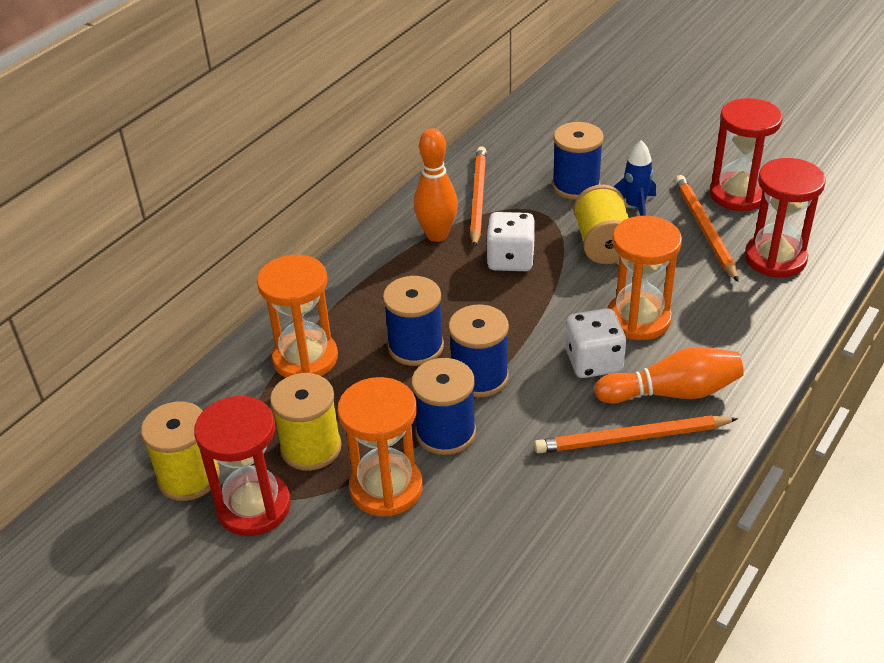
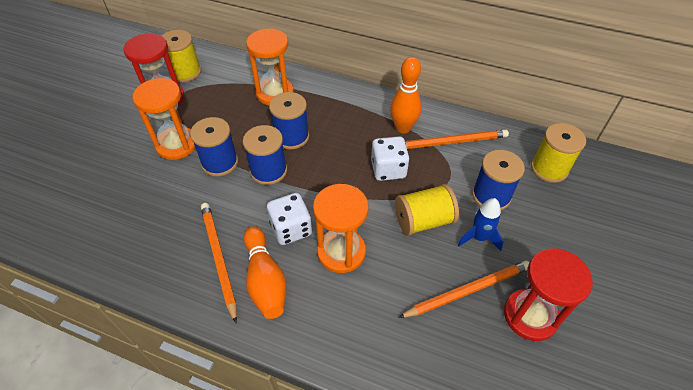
camera: 75 degrees right, 10 degrees up
(311, 448) = (206, 110): yellow spool -> yellow spool (549, 168)
(775, 258) = (445, 350): red hourglass -> none

